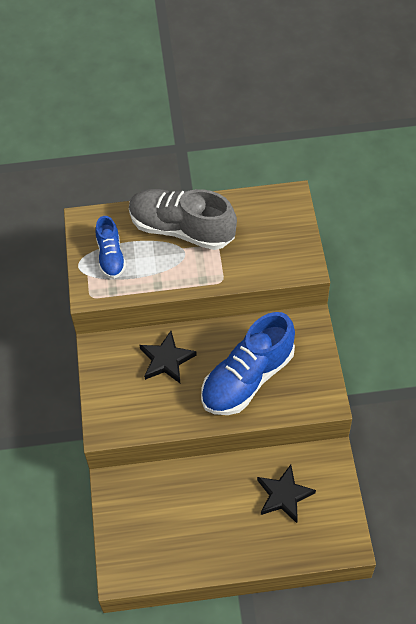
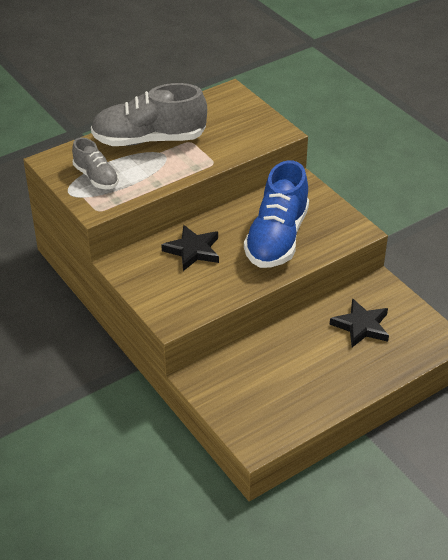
camera: 30 degrees left, 15 degrees down
(111, 256) = (96, 177): blue shoe -> grey shoe

